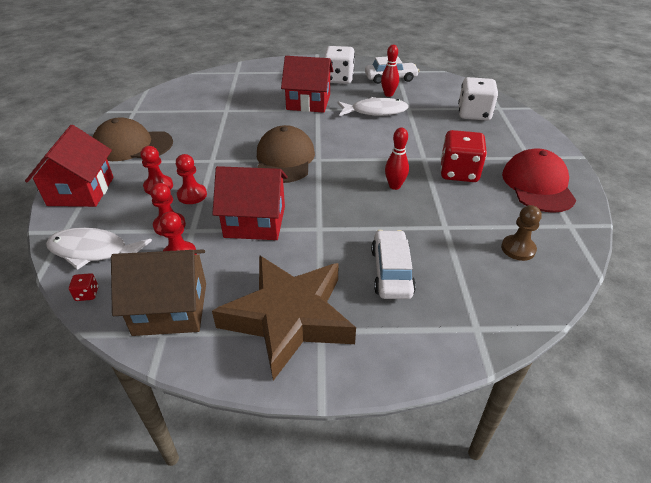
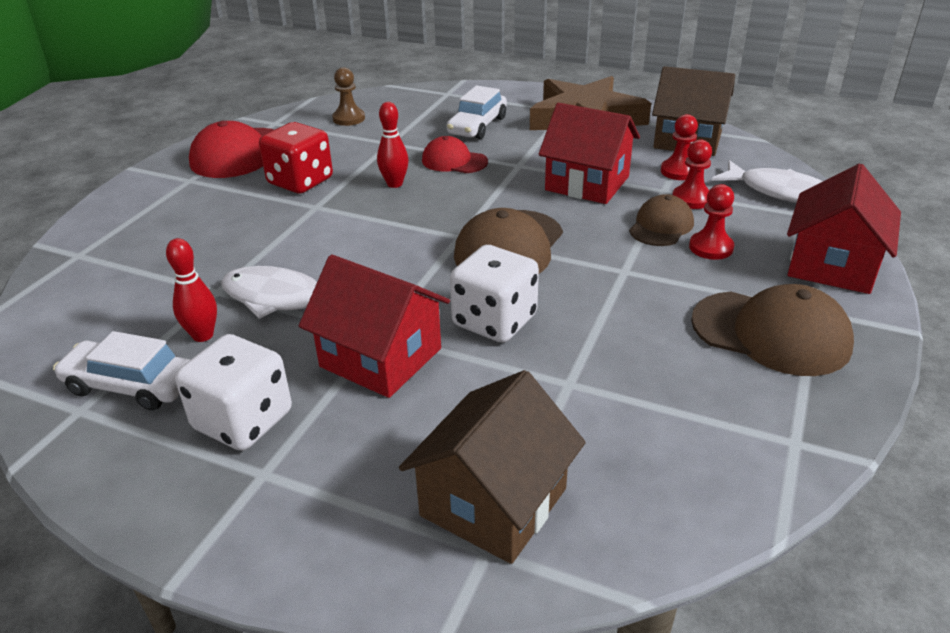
camera: 155 degrees left, 5 degrees down
(87, 294) = (772, 161): red dice -> none
(192, 195) = (661, 226): red pawn -> brown cap
(239, 79) = (494, 502): none -> brown house
(373, 219) = (454, 161): none -> red cap
(474, 114) = (136, 253): white dice -> white dice (494, 321)

